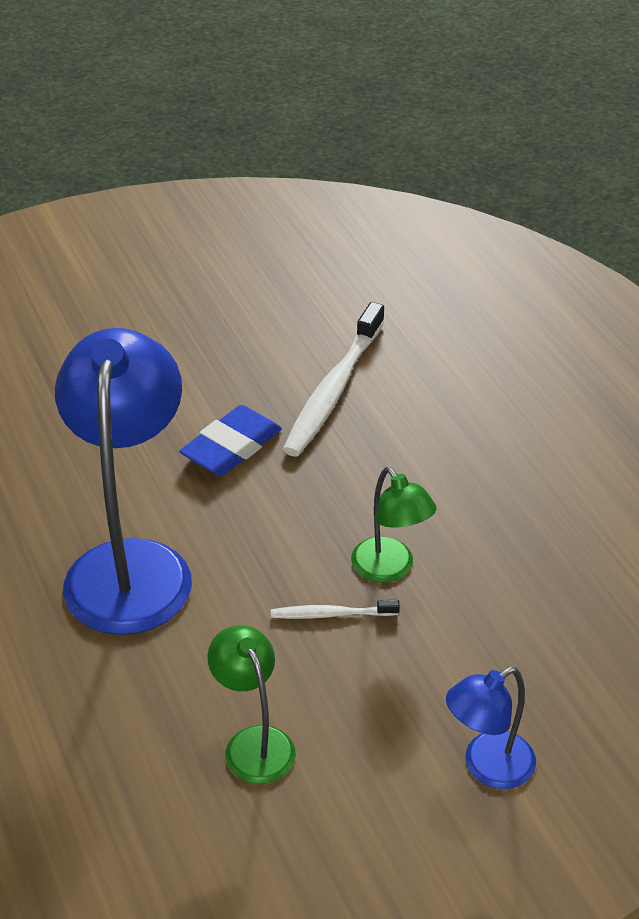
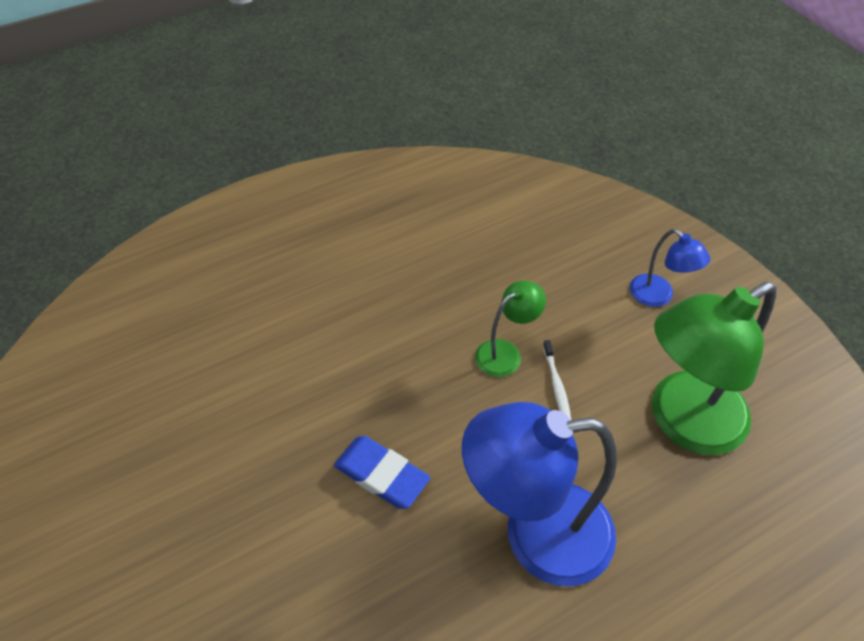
camera: 95 degrees left, 10 degrees up
(253, 743) = (683, 422): green lamp -> green lamp, size x2.02
(333, 390) = (303, 403): white toothbrush -> none

